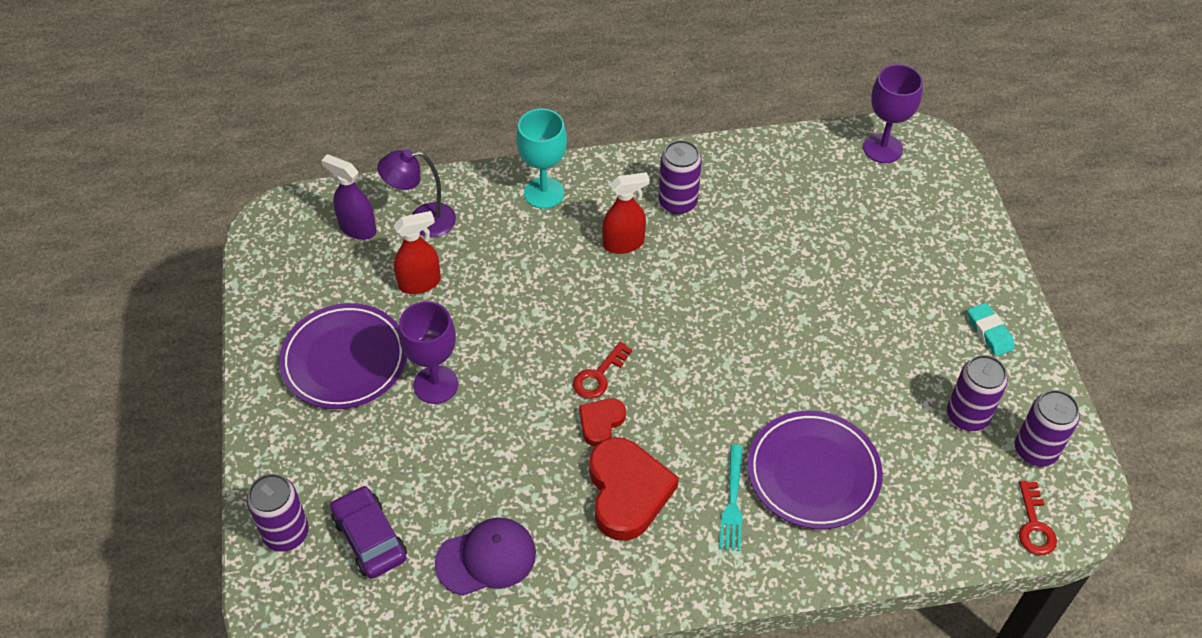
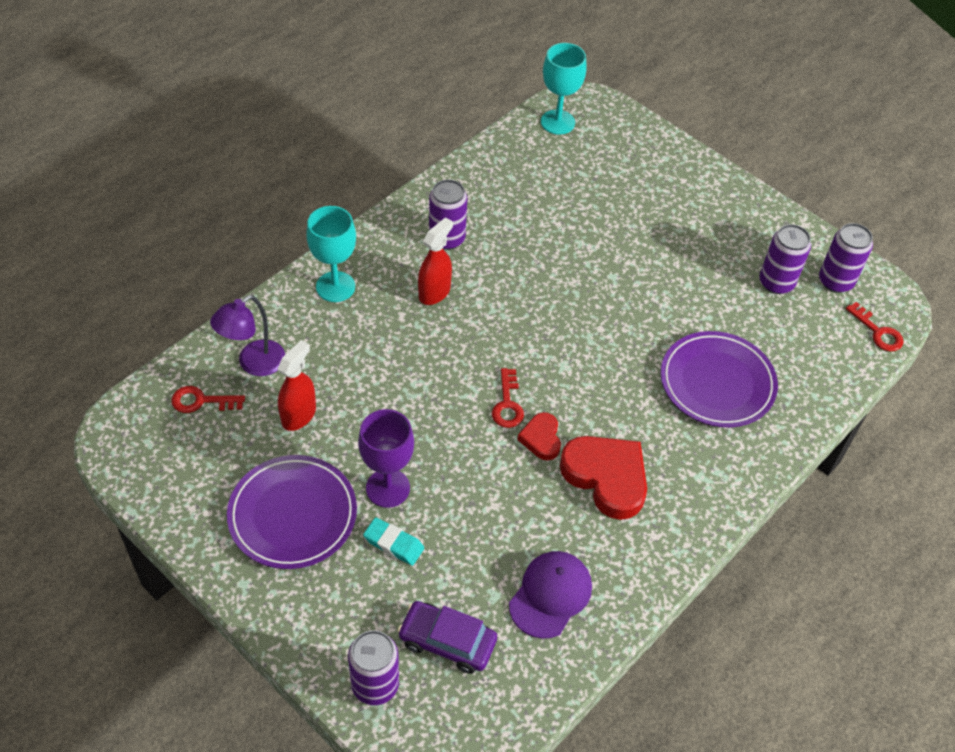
camera: 40 degrees left, 0 degrees up
(357, 228) = (202, 401): purple spray bottle -> red key
(732, 502) = (683, 438): turquoise fork -> none
(882, 148) = (557, 122): purple goblet -> turquoise goblet
(989, 332) = (740, 217): turquoise eraser -> turquoise eraser (394, 544)

